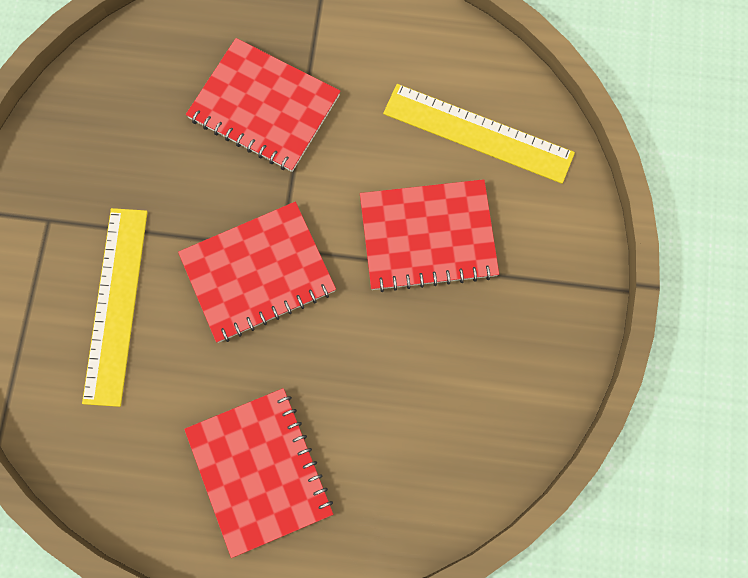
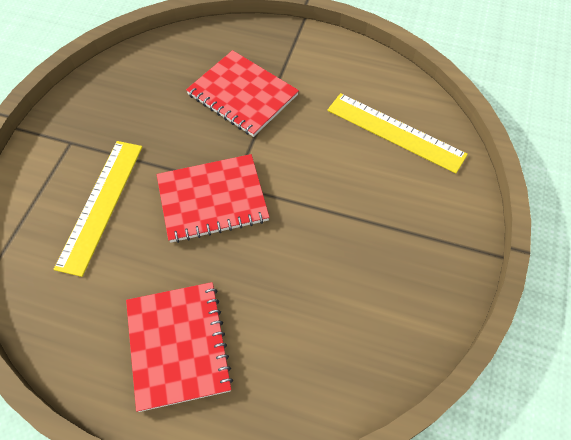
camera: 10 degrees right, 15 degrees down
(428, 236) = (347, 194): red notebook -> none

